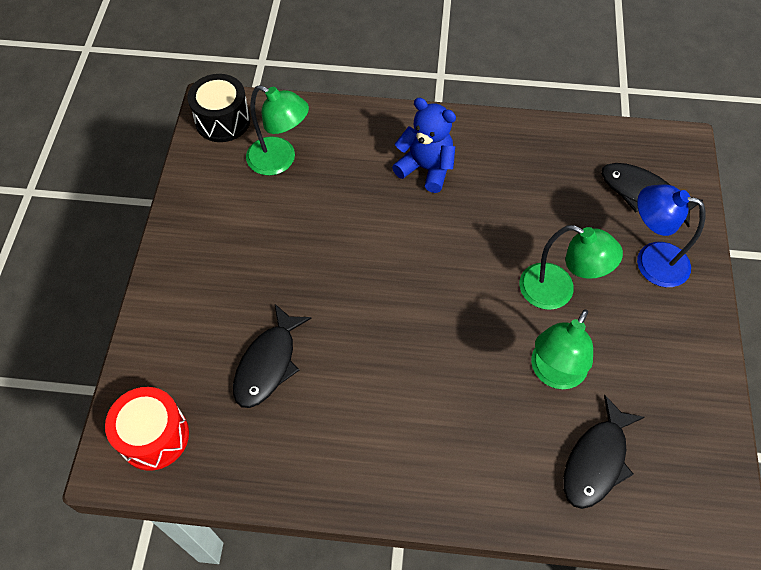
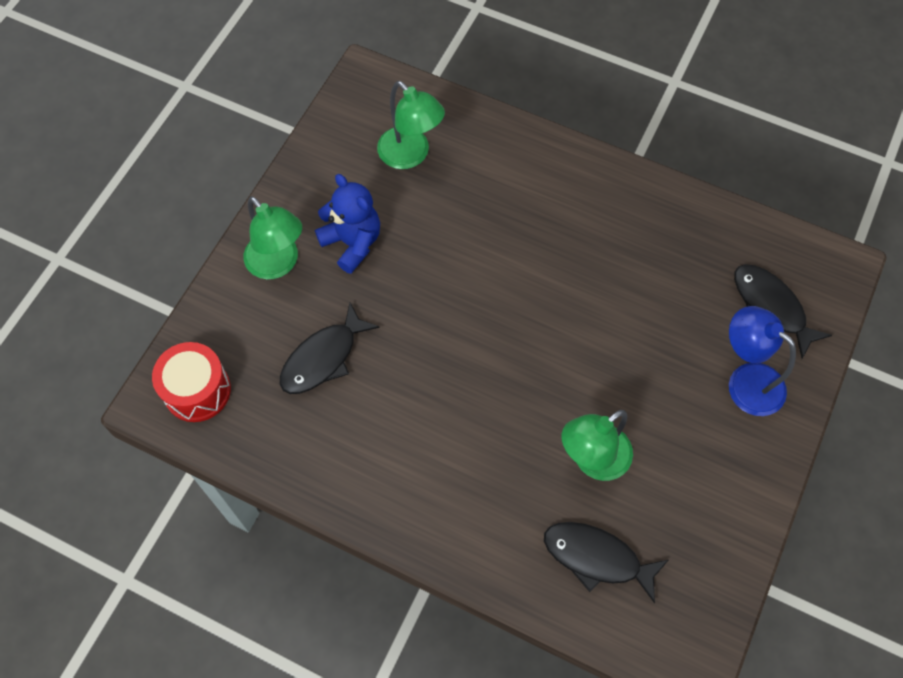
camera: 20 degrees right, 5 degrees up
(223, 121) = (370, 95): black drum -> none
(426, 168) = (554, 209): blue teddy bear -> blue teddy bear (352, 243)
(557, 291) = (633, 381): green lamp -> green lamp (278, 264)
(596, 461) = (597, 558): black fish -> black fish turned 60 degrees clockwise

